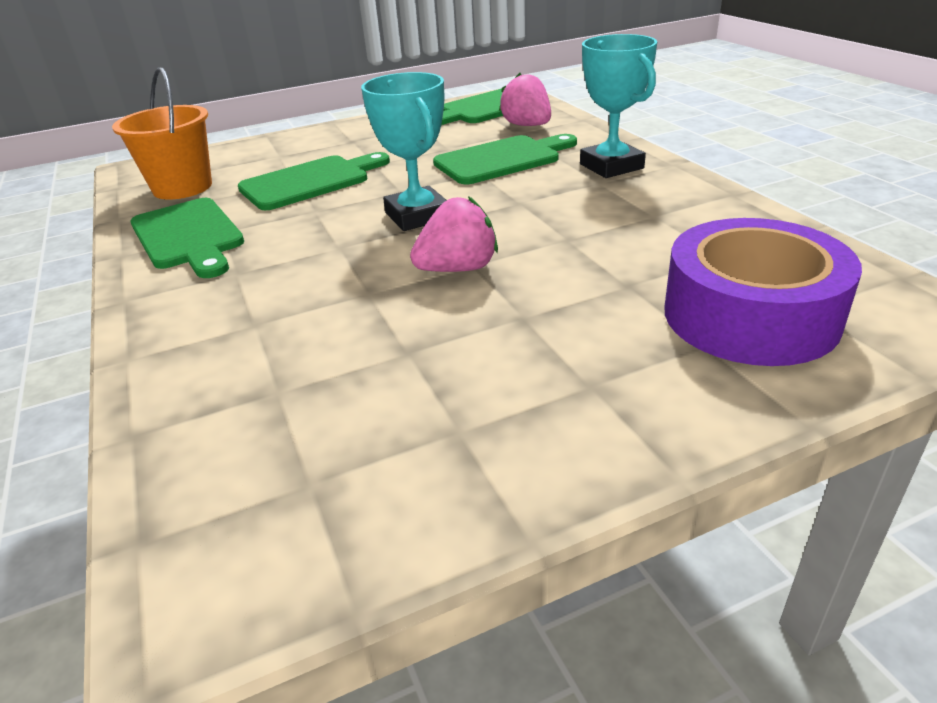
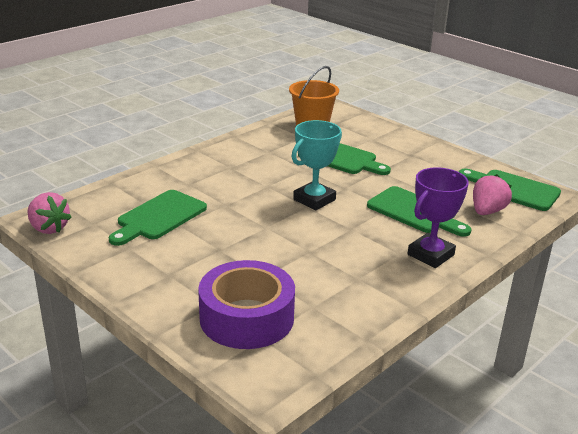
camera: 65 degrees right, 5 degrees down
(188, 236) = (259, 145): green cutting board -> green cutting board (159, 217)
(458, 269) = (259, 223): pink strawberry -> pink strawberry (49, 228)
(611, 166) = (430, 255): turquoise trophy -> purple trophy

